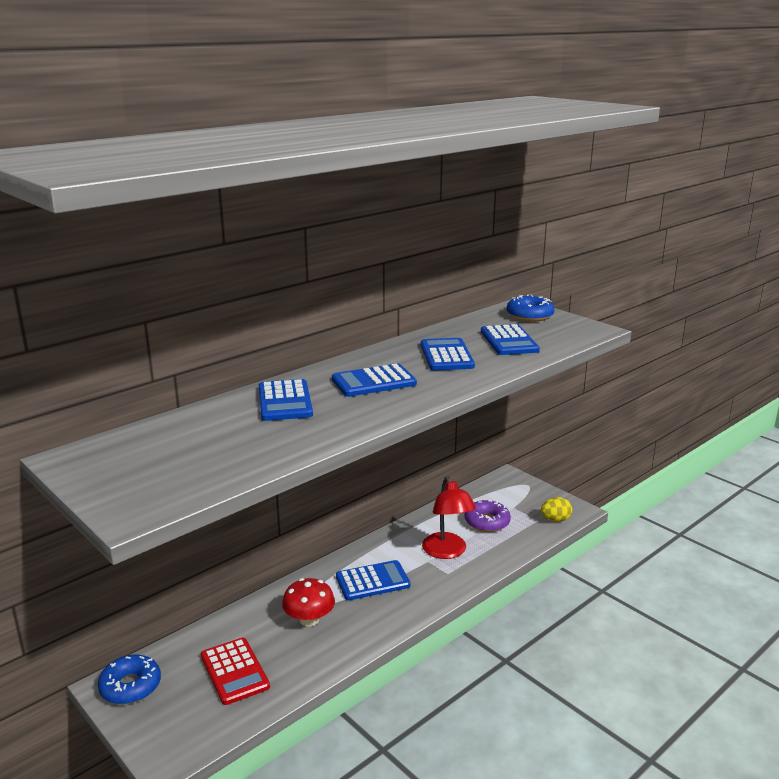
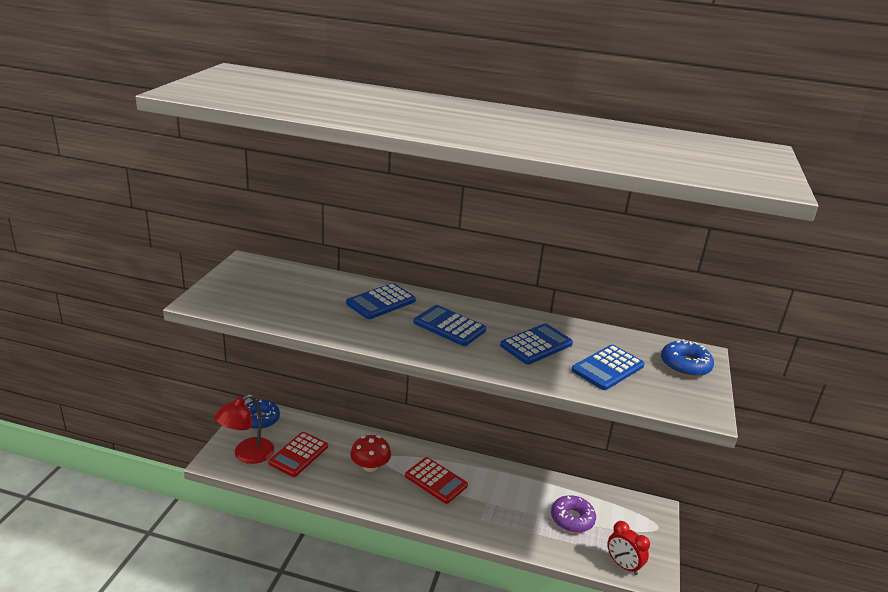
camera: 55 degrees right, 5 degrees up
(372, 581) = (436, 481): blue calculator -> red calculator
(447, 552) = (508, 509): red lamp -> red lamp (247, 455)
(555, 520) = (623, 565): yellow egg -> red clock

